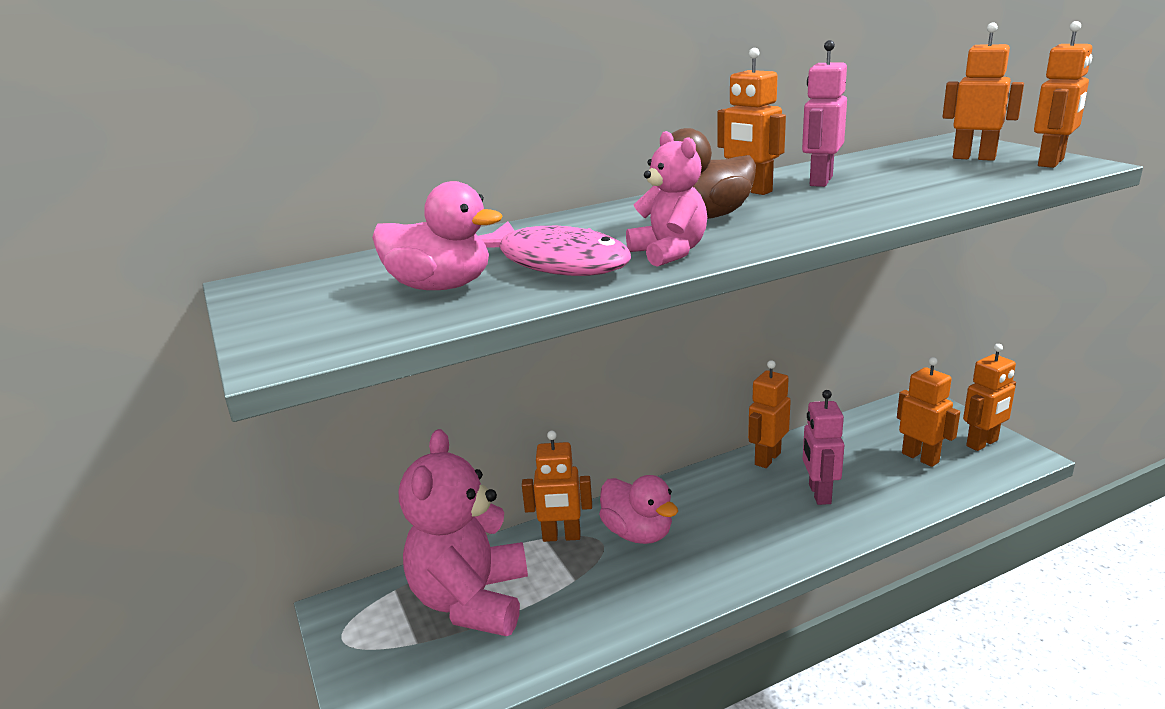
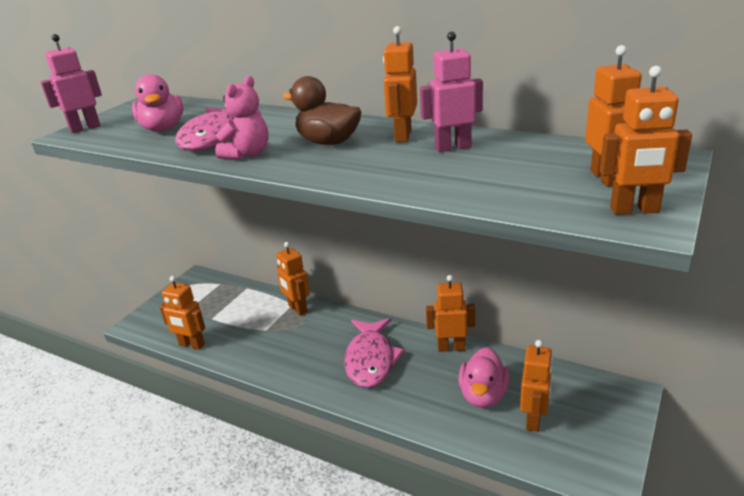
camera: 55 degrees right, 5 degrees up
(471, 601) = (227, 308): pink teddy bear -> none
(638, 533) = (322, 332): pink duck -> pink duck (483, 395)
(733, 516) = (371, 360): none -> pink fish
(819, 494) = (431, 386): pink robot -> pink robot (85, 128)
(982, 443) = (598, 449): orange robot -> orange robot (191, 345)

